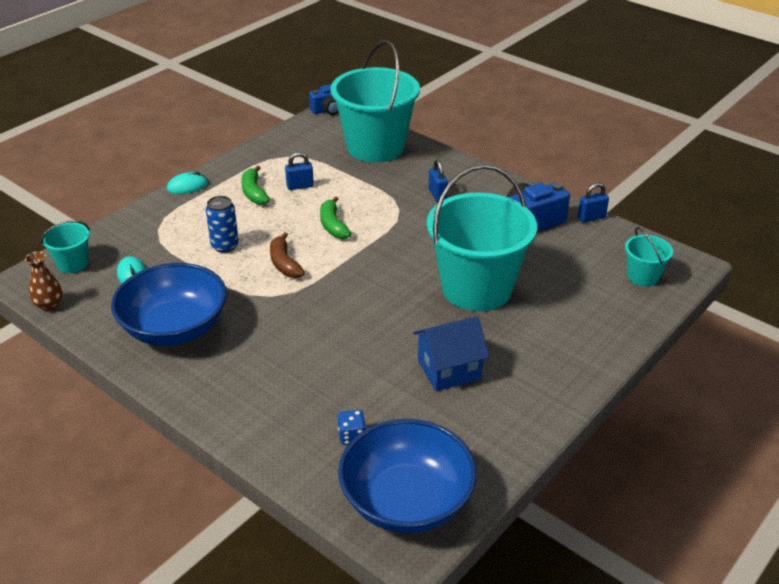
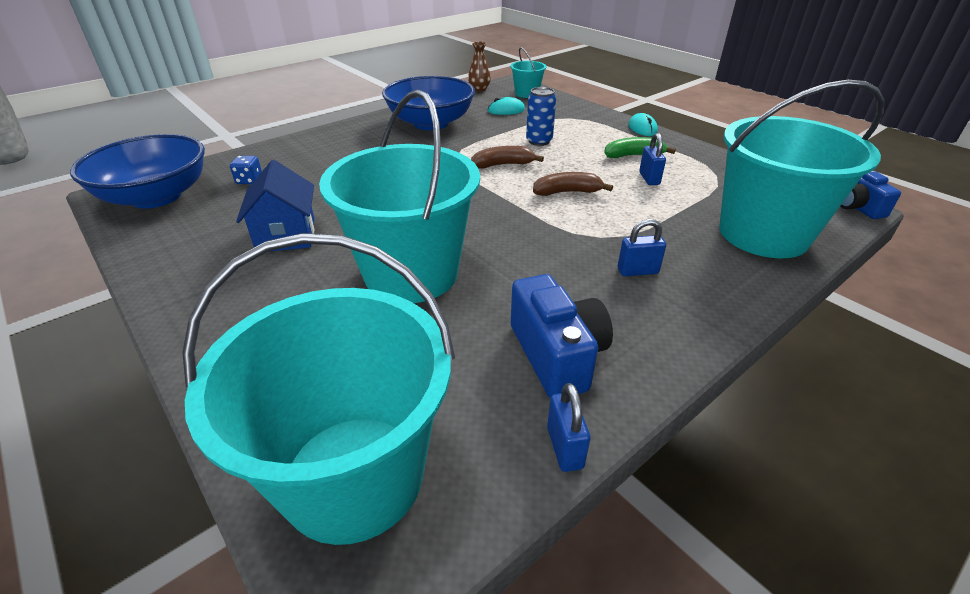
camera: 100 degrees right, 0 degrees up
(333, 225) = (567, 192): green banana -> brown banana
(643, 276) = (353, 476): turquoise bucket -> turquoise bucket, size x2.23

